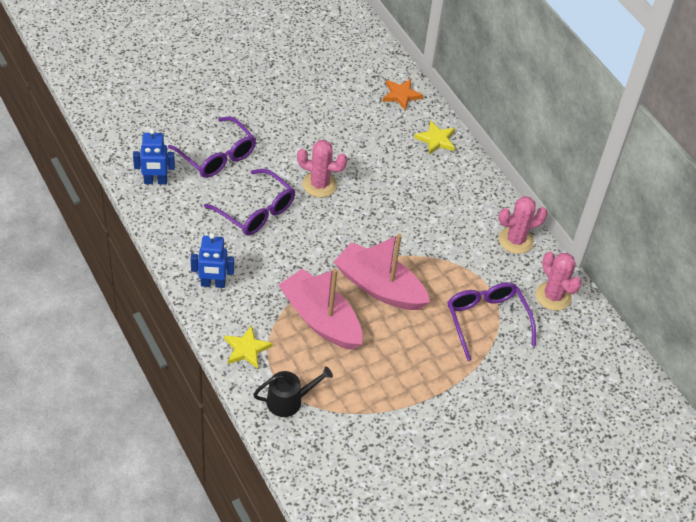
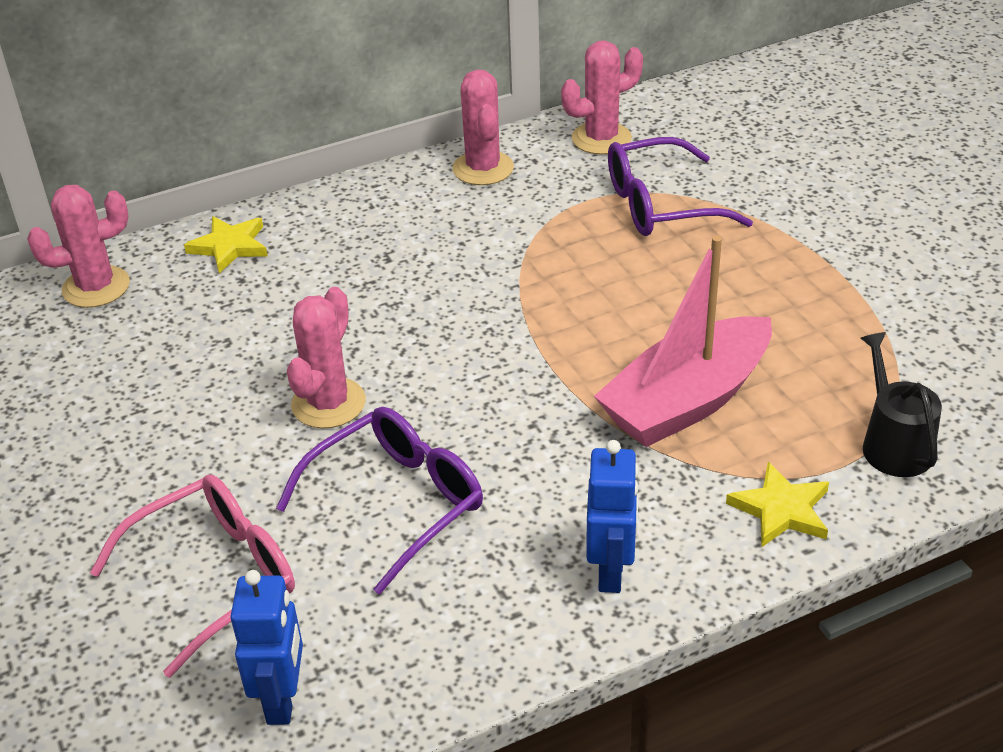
camera: 80 degrees left, 10 degrees down
(217, 156) = (216, 576): purple glasses -> pink glasses
(379, 287) = (599, 323): pink boat -> none
(401, 95) = (96, 287): orange star -> pink cactus

